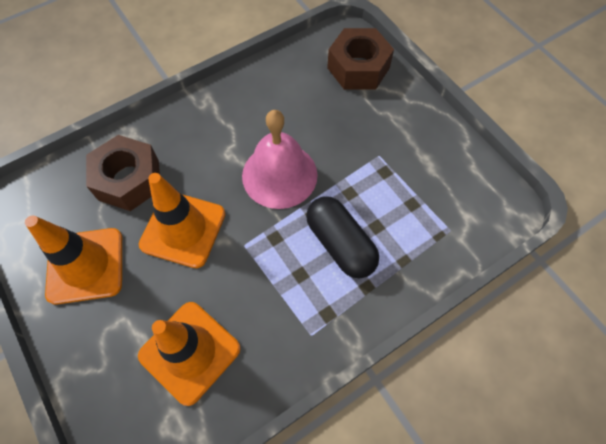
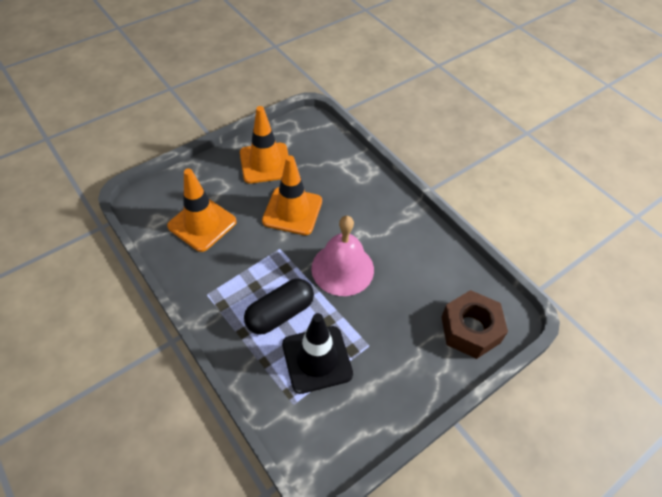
camera: 85 degrees right, 10 degrees down
(129, 180) = (331, 176): brown nut -> none
(397, 206) = (317, 359): none -> black traffic cone

